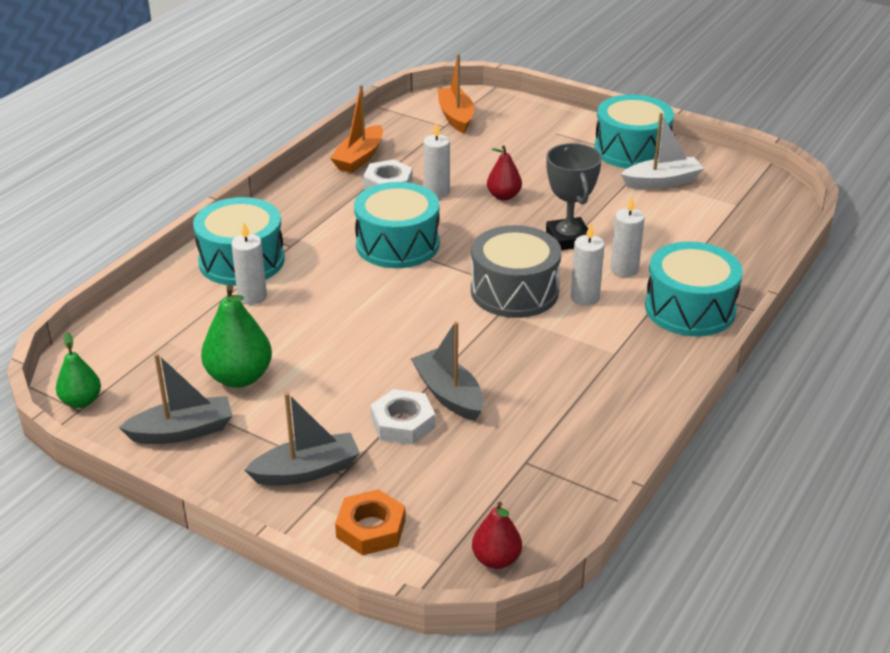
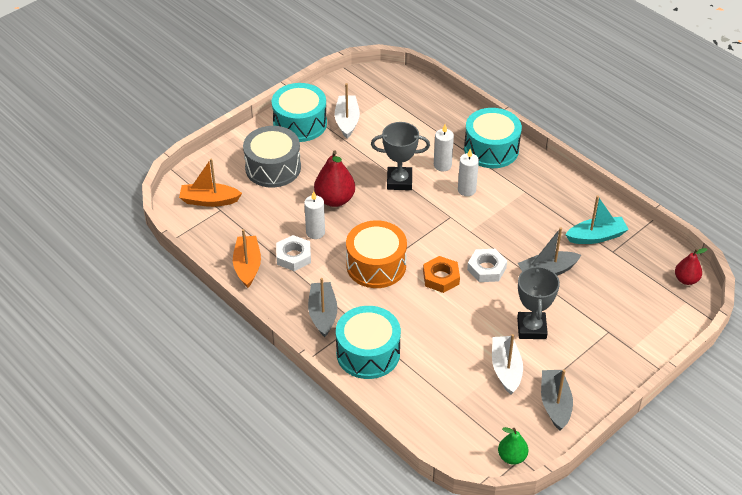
camera: 75 degrees left, 10 degrees up
(239, 377) = (506, 369): green pear -> white boat
(252, 296) = (415, 352): white candle -> none
(307, 471) = (603, 347): grey boat -> grey boat (323, 314)
(325, 392) = (531, 328): none -> grey trophy
(359, 158) = (247, 266): orange boat -> orange boat turned 135 degrees counterclockwise
(371, 528) = (656, 326): orange nut -> orange nut (441, 277)
(397, 244) = (376, 265): turquoise drum -> orange drum
(403, 423) = (569, 297): white nut -> white nut (486, 269)
(503, 196) = (335, 199): red pear -> red pear, size x1.63
(514, 291) = (450, 219): grey drum -> grey drum (273, 168)
(551, 439) = (596, 236): none -> turquoise boat

